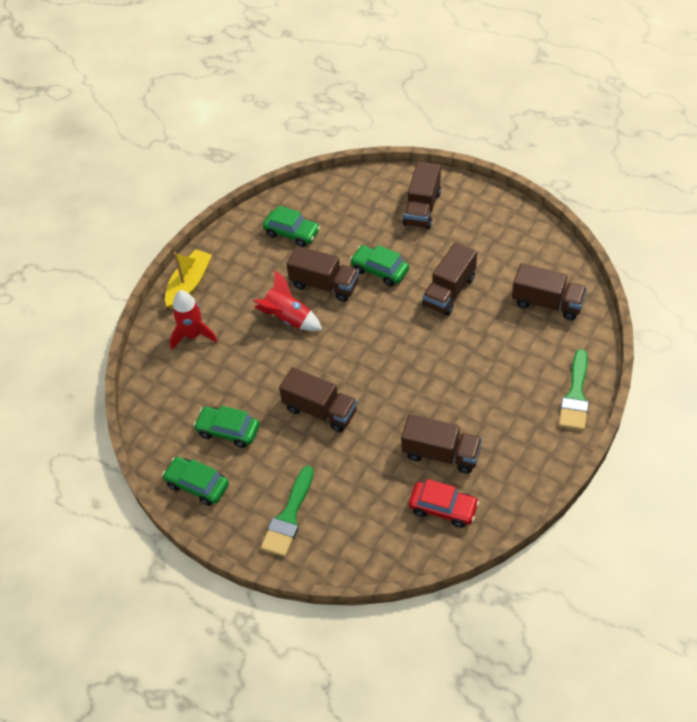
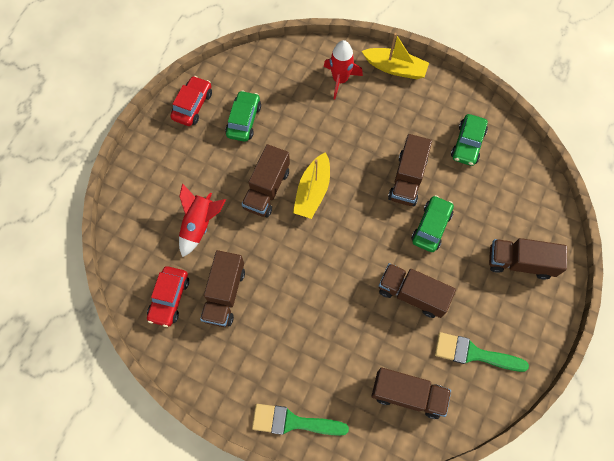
camera: 80 degrees right, 15 degrees up
(197, 485) = (192, 105): green car -> red car
(288, 318) = (365, 152): red rocket -> red rocket (199, 225)
(288, 517) = (163, 176): green brush -> green brush (473, 353)
(328, 367) = (313, 191): none -> yellow boat
(547, 303) = (408, 394): brown truck -> brown truck turned 90 degrees counterclockwise

